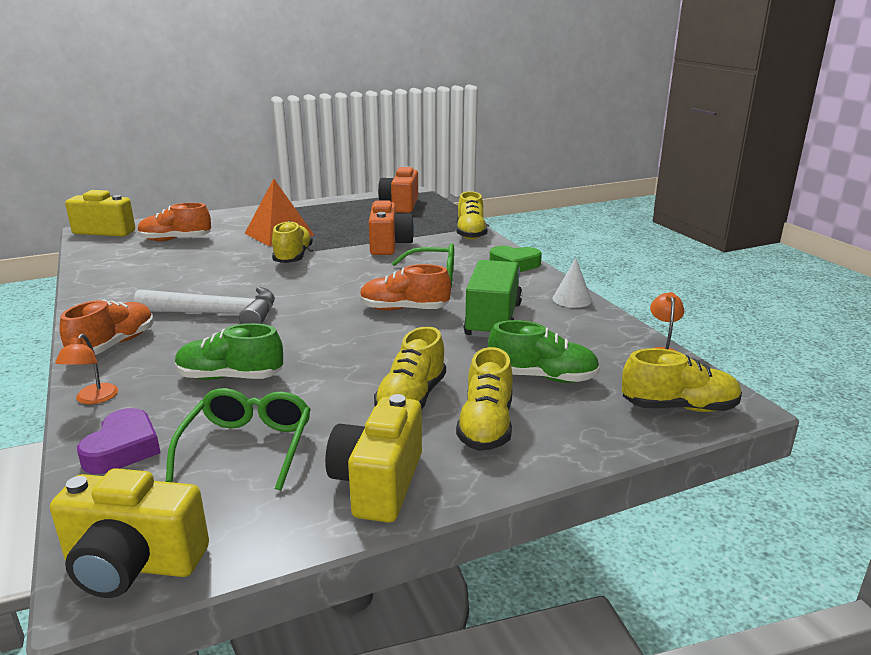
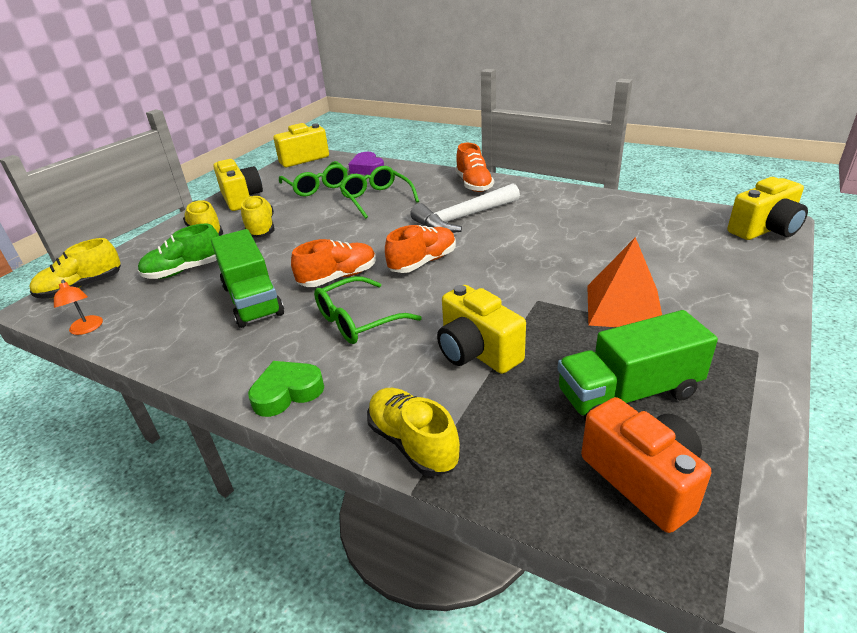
camera: 145 degrees right, 10 degrees up
(93, 399) = (420, 171): orange lamp -> none
(175, 240) = (681, 250): orange shoe -> orange shoe (423, 262)
(230, 377) = (377, 199): green shoe -> green glasses
(293, 257) = (532, 284): yellow shoe -> none
(356, 217) = (628, 393): none -> green truck
(389, 245) = (477, 352): orange camera -> yellow camera
(572, 299) = (187, 360): white cone -> none

